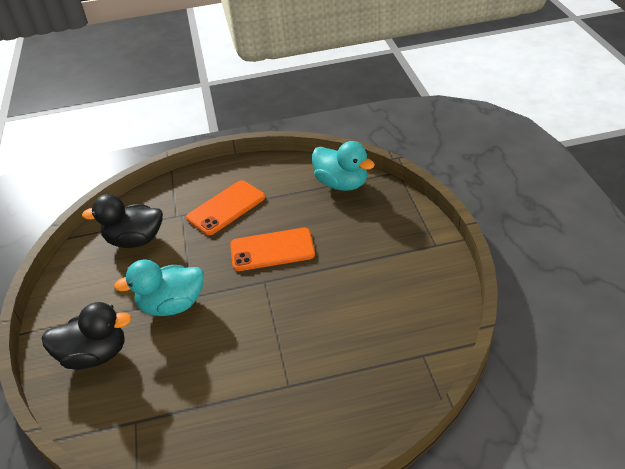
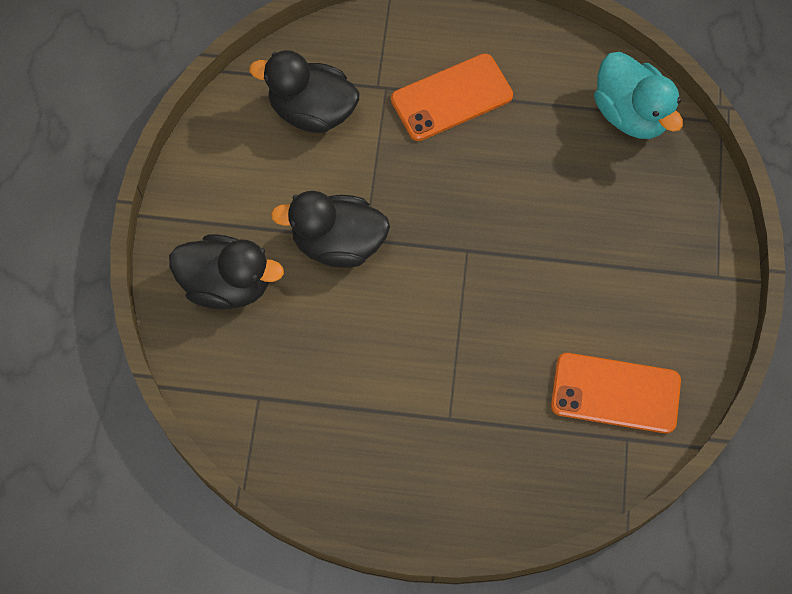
camera: 15 degrees right, 25 degrees up
(172, 305) = (338, 243): turquoise duck -> black duck
(272, 250) = (493, 200): orange phone -> orange phone (615, 393)

